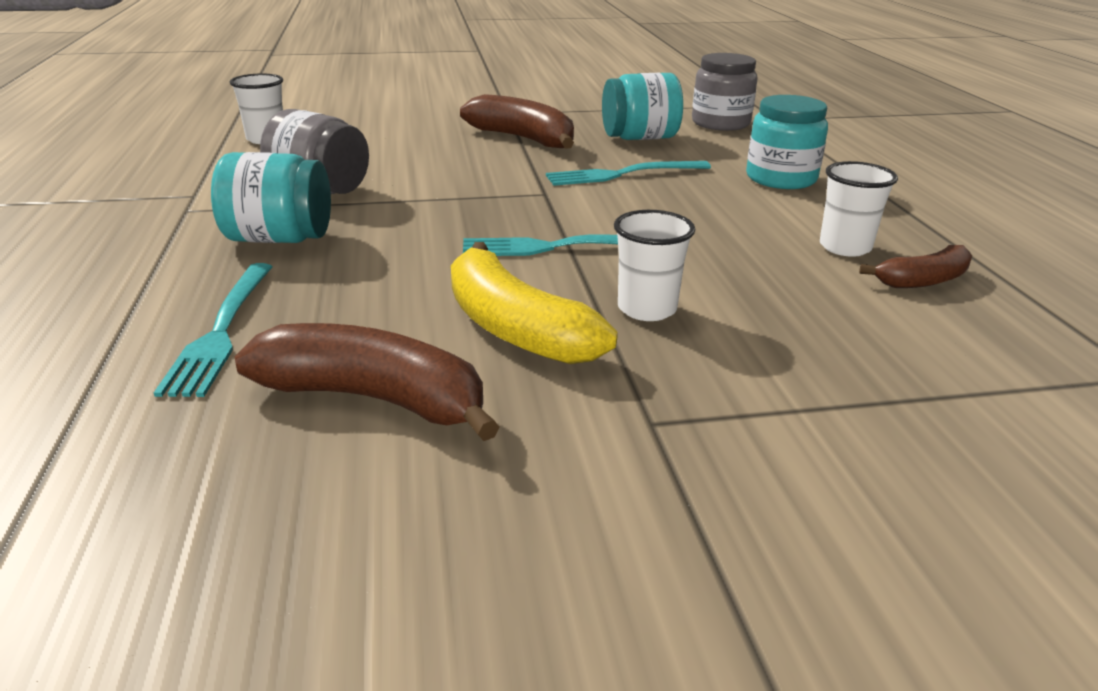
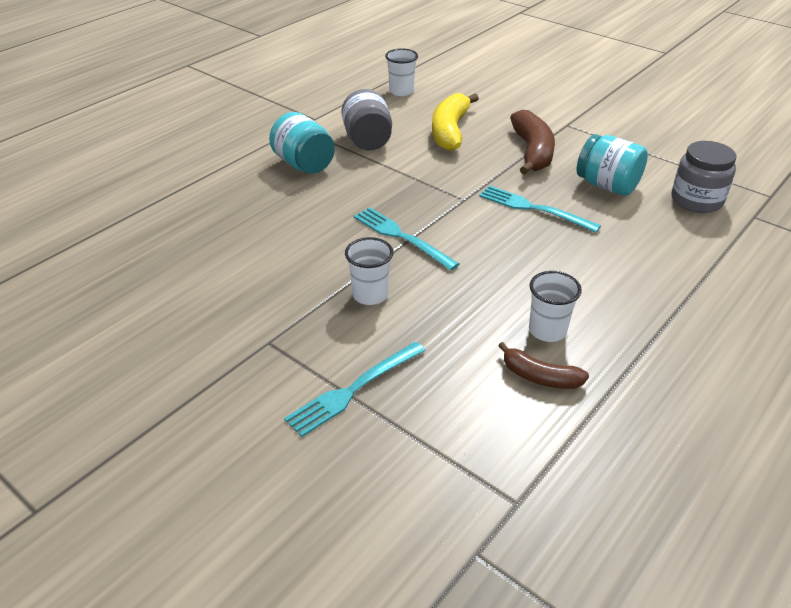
camera: 50 degrees right, 10 degrees up
(221, 331) = (215, 203): turquoise fork -> turquoise fork (353, 390)
(376, 399) = (209, 266): brown banana -> none
(514, 328) = (303, 267): yellow banana -> yellow banana (450, 131)
(781, 178) = (627, 265): turquoise jar -> none

